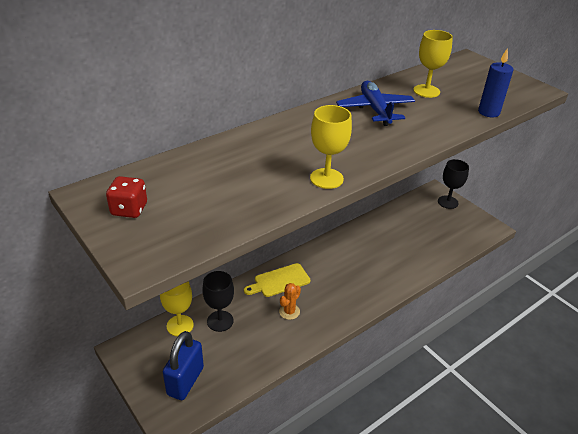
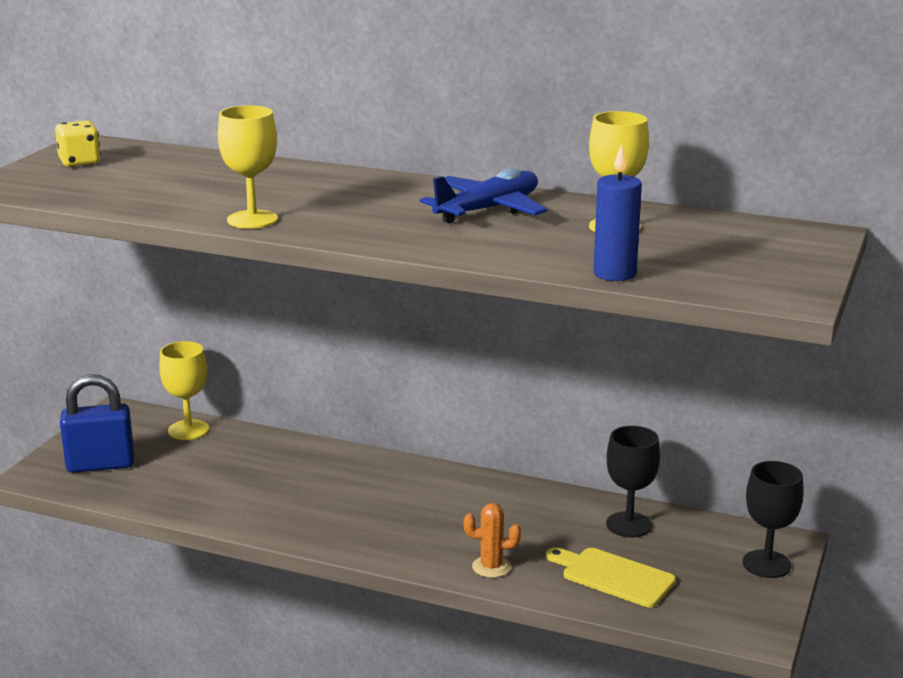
camera: 60 degrees right, 15 degrees down
(129, 209) = (80, 162): red dice -> yellow dice
(220, 321) = (222, 452): black goblet -> black goblet (629, 525)
(279, 281) = (346, 468): yellow cutting board -> yellow cutting board (613, 576)
(289, 312) = (290, 494): orange cactus -> orange cactus (491, 567)

